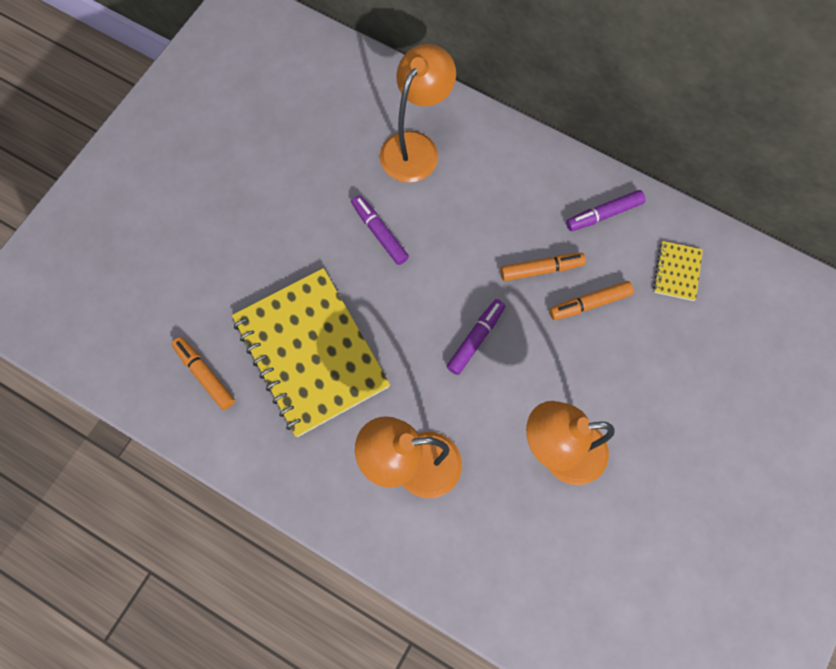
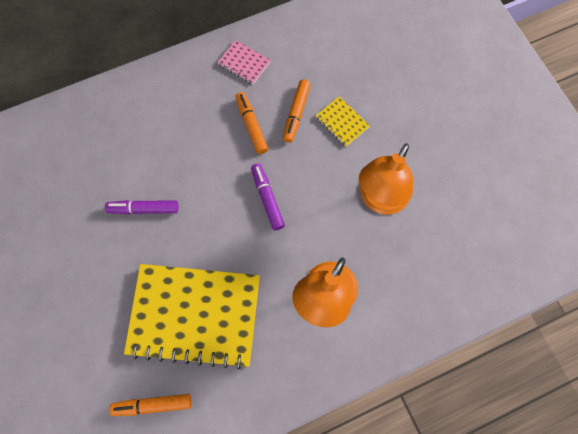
camera: 55 degrees left, 0 degrees up
(415, 146) = (100, 142): orange lamp -> none
(541, 269) = (251, 125): orange marker -> orange marker turned 45 degrees counterclockwise
(604, 214) = (244, 63): purple marker -> pink notebook
(677, 272) = (314, 50): yellow notebook -> yellow notebook (342, 122)

